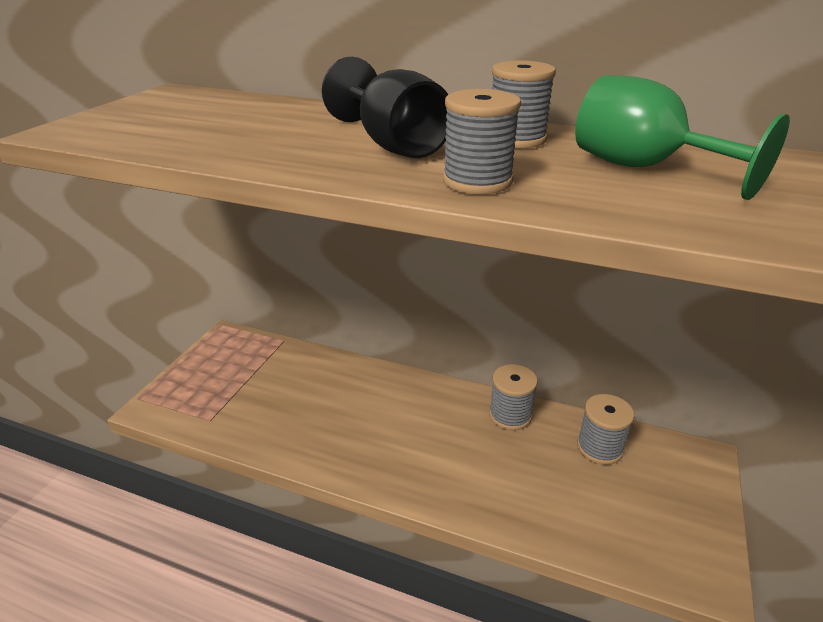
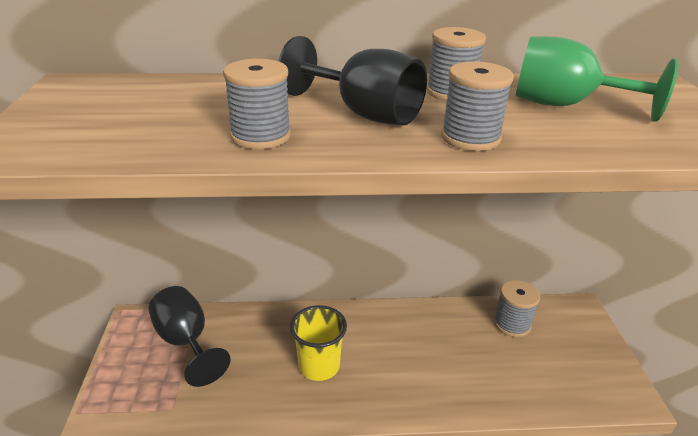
camera: 25 degrees left, 0 degrees up
(256, 367) = (186, 342): none -> black goblet
(360, 424) = (319, 366): none -> yellow cup
(510, 415) = (434, 318): grey spool -> grey spool (260, 136)

